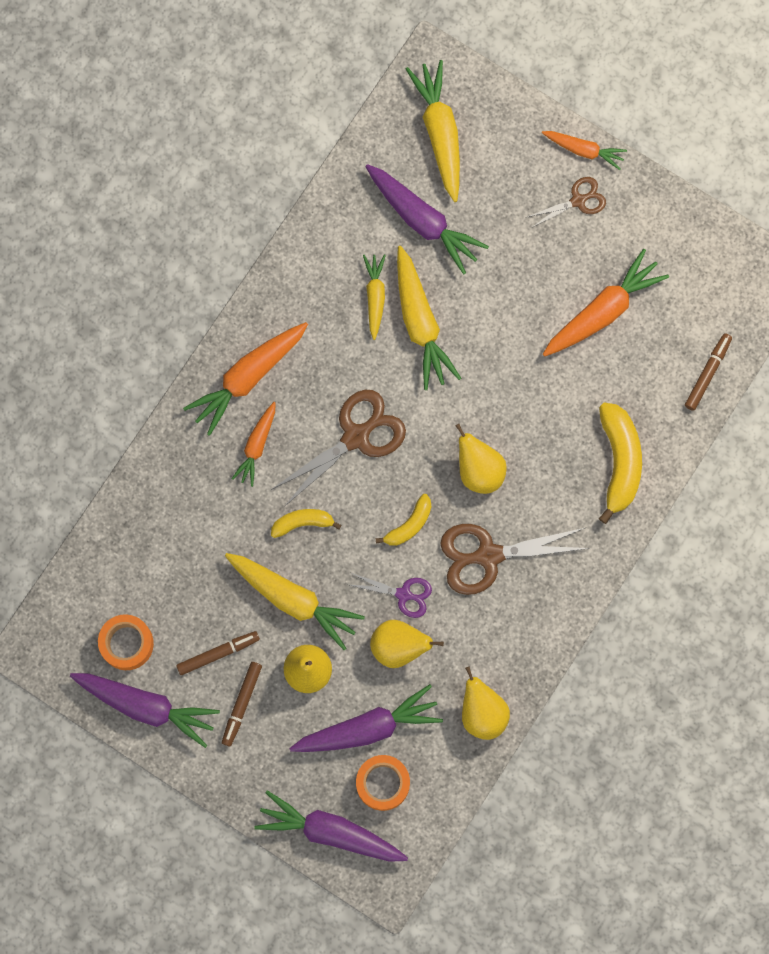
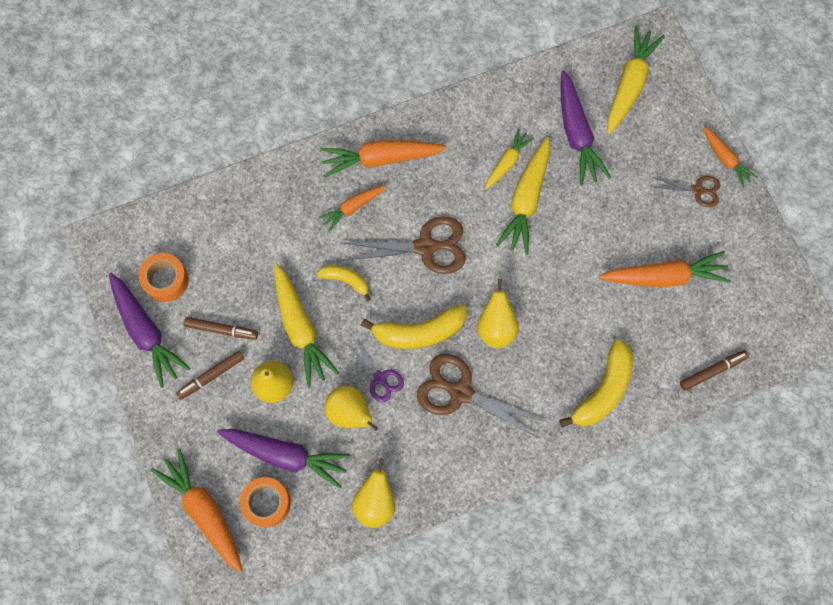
camera: 35 degrees right, 5 degrees down
(330, 832) = (204, 511): purple carrot -> orange carrot
(409, 525) = (419, 332): yellow banana -> yellow banana, size x1.74

